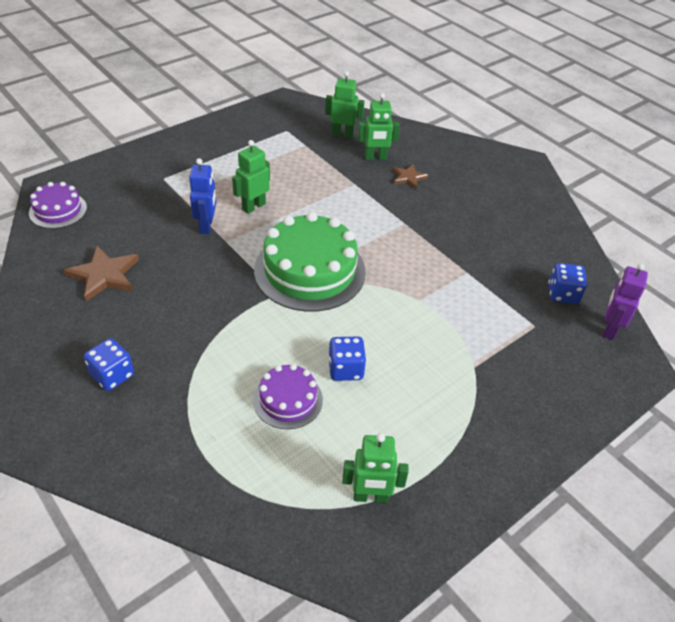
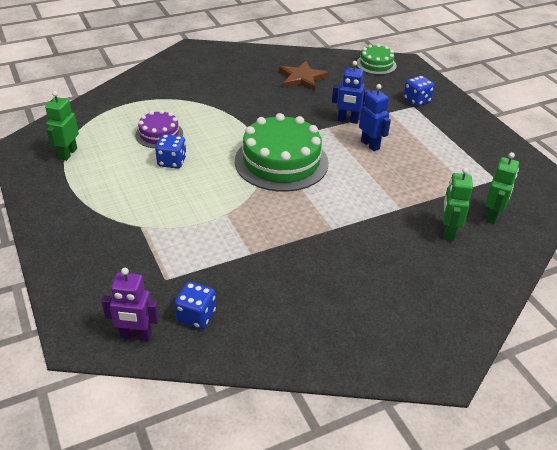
camera: 105 degrees right, 5 degrees down
(58, 210) = (376, 64): purple cake -> green cake
(112, 375) = (212, 77): blue dice -> blue dice (416, 100)
(253, 206) = (370, 145): green robot -> blue robot
(408, 177) = (409, 249): brown star -> none
(609, 329) = (136, 335): purple robot -> purple robot turned 150 degrees clockwise

